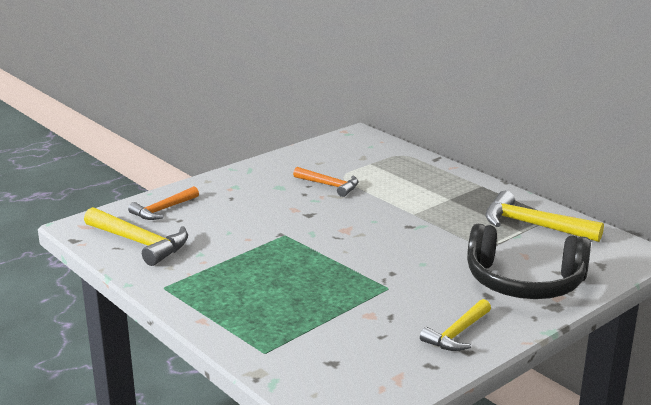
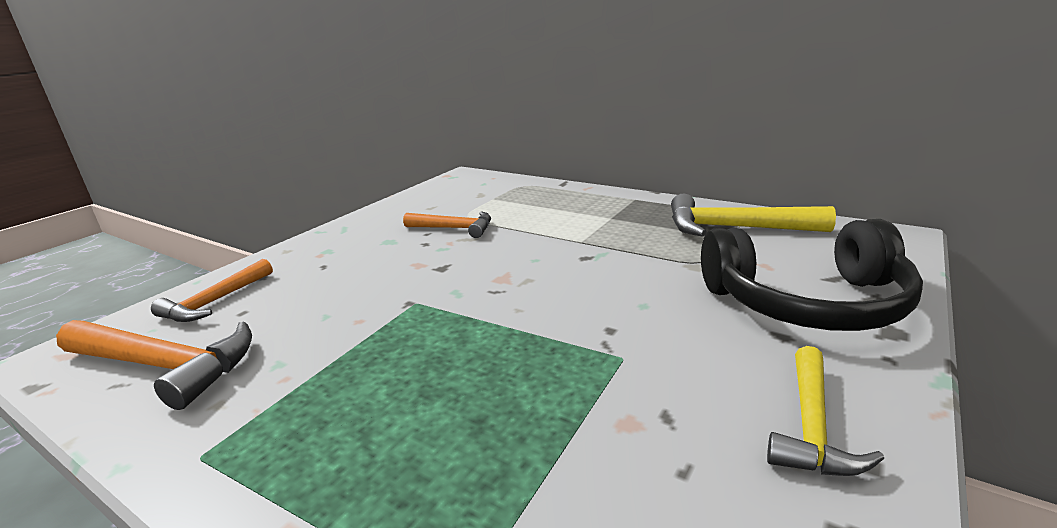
camera: 15 degrees left, 0 degrees up
(140, 243) = (165, 366): yellow hammer -> orange hammer

